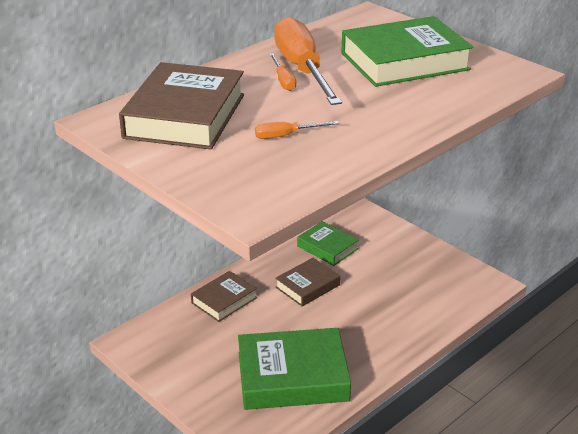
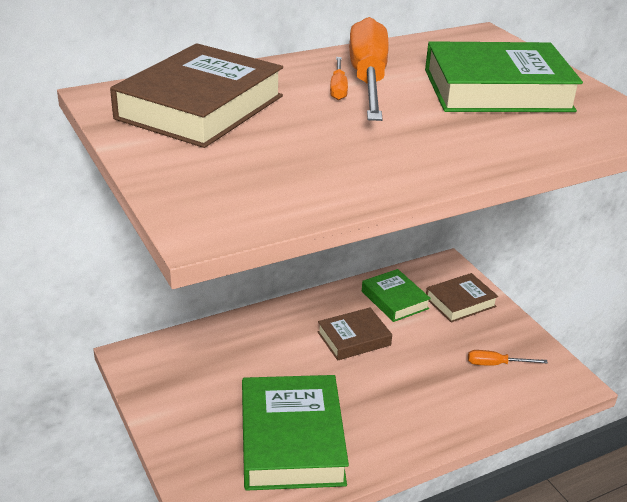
camera: 15 degrees right, 0 degrees up
(224, 300) = (255, 334): brown book -> brown book (460, 302)
(286, 136) = (302, 148): orange screwdriver -> orange screwdriver (496, 364)
(292, 376) = (291, 440): green book -> green book turned 75 degrees clockwise

